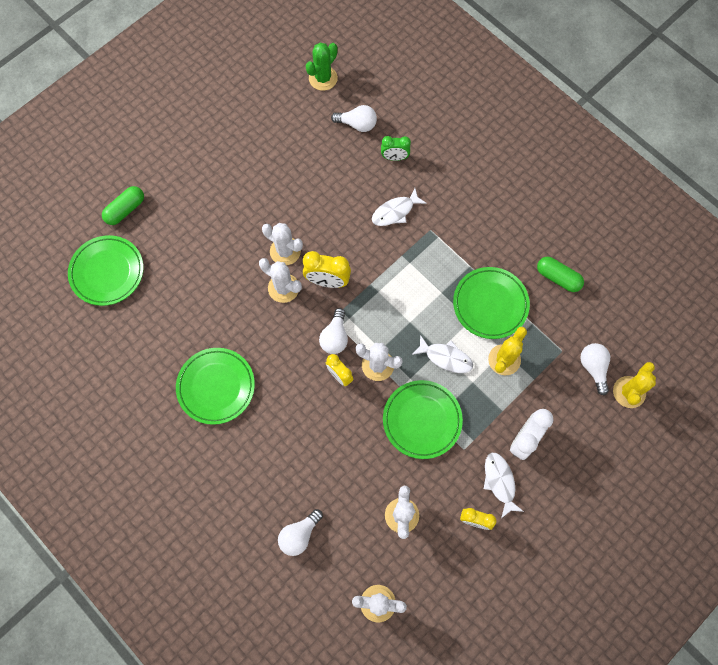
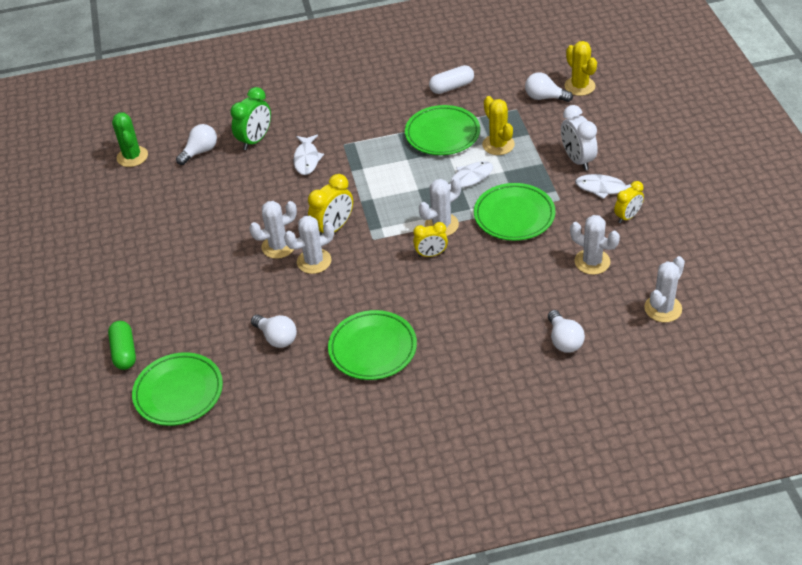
camera: 55 degrees left, 25 degrees down
(335, 337) = (392, 243): white light bulb -> white light bulb (277, 338)
(394, 157) = (255, 140): green clock -> green clock, size x1.51
(558, 278) = (451, 87): green capsule -> white capsule

